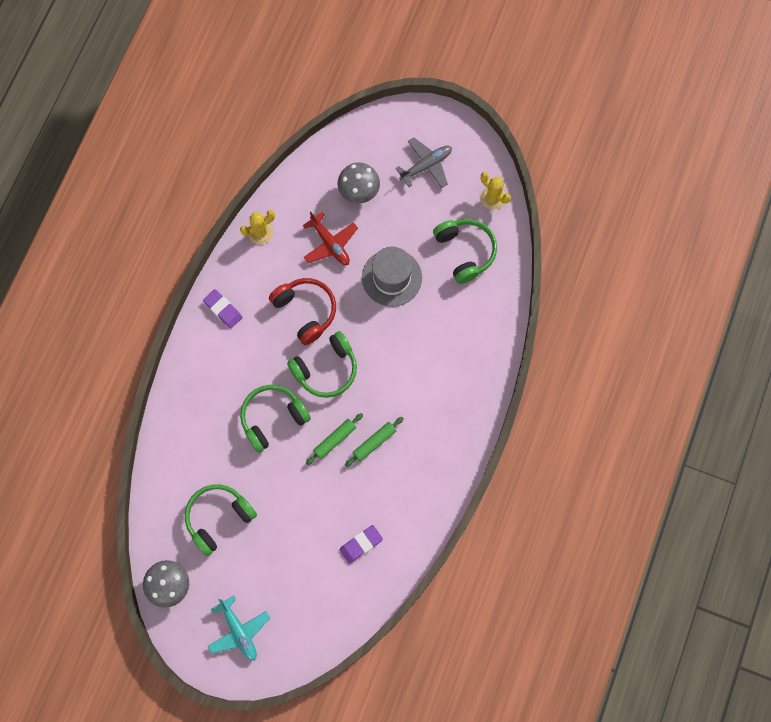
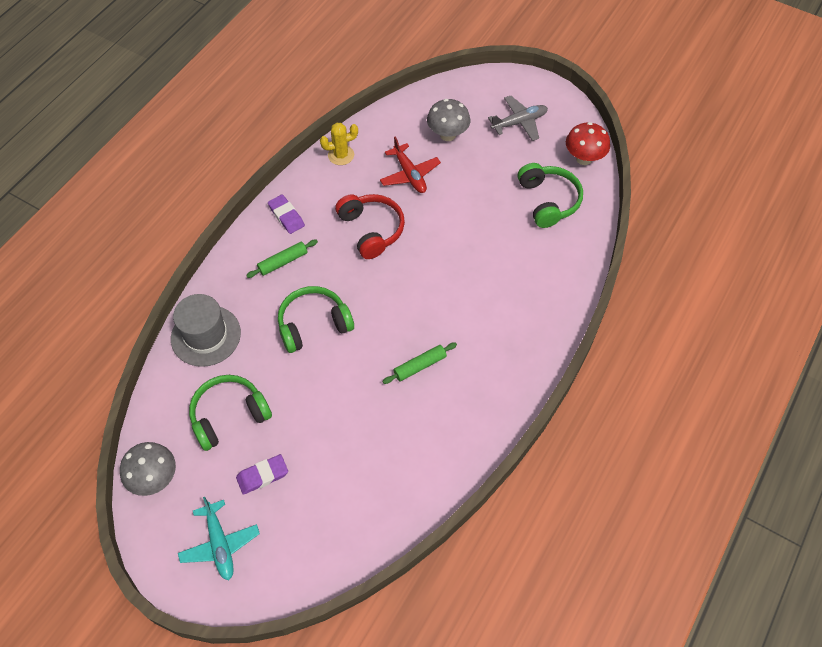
camera: 10 degrees right, 15 degrees down
(326, 369) = (381, 286): green headphones -> none
(334, 440) = (376, 356): green rolling pin -> green rolling pin (283, 262)
(361, 544) = (384, 471): purple eraser -> purple eraser (262, 475)
(391, 277) = (467, 213): grey hat -> grey hat (206, 335)
(493, 198) = (584, 158): yellow cactus -> red mushroom

